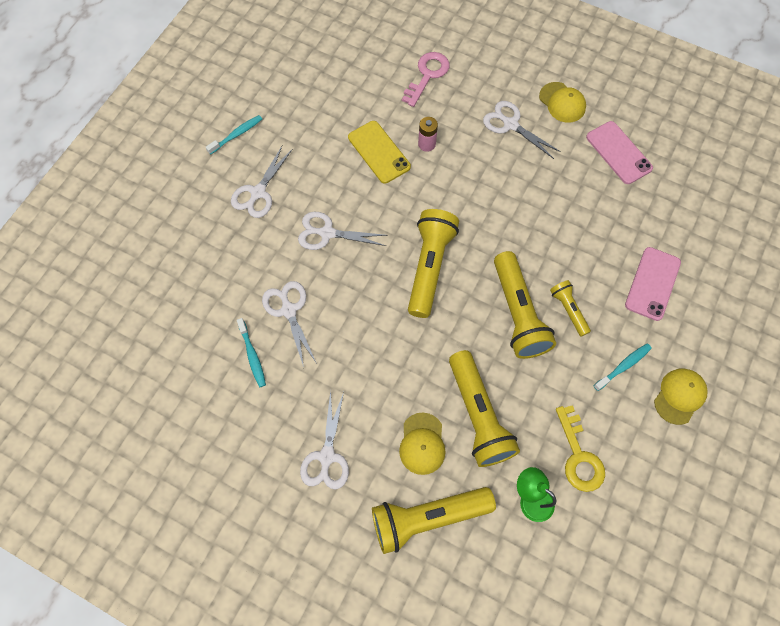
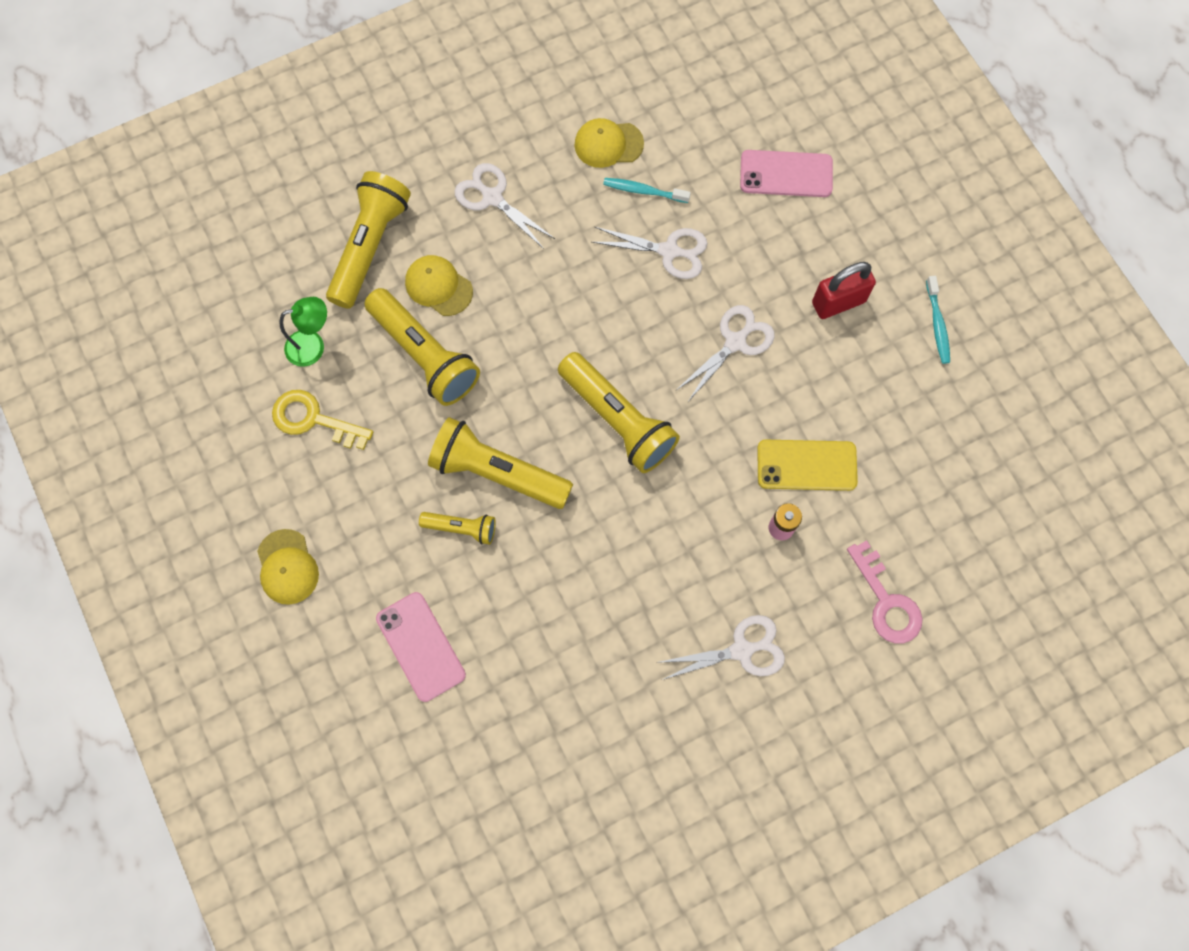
camera: 125 degrees right, 5 degrees up
(258, 193) = (838, 302): white scissors -> red padlock
(478, 415) = (424, 355): yellow flashlight -> yellow flashlight turned 150 degrees counterclockwise
(562, 102) = (731, 743): yellow cap -> yellow cap (608, 144)
(619, 152) = (609, 754): pink phone -> pink phone (786, 174)
(623, 366) = (360, 536): turquoise toothbrush -> none

